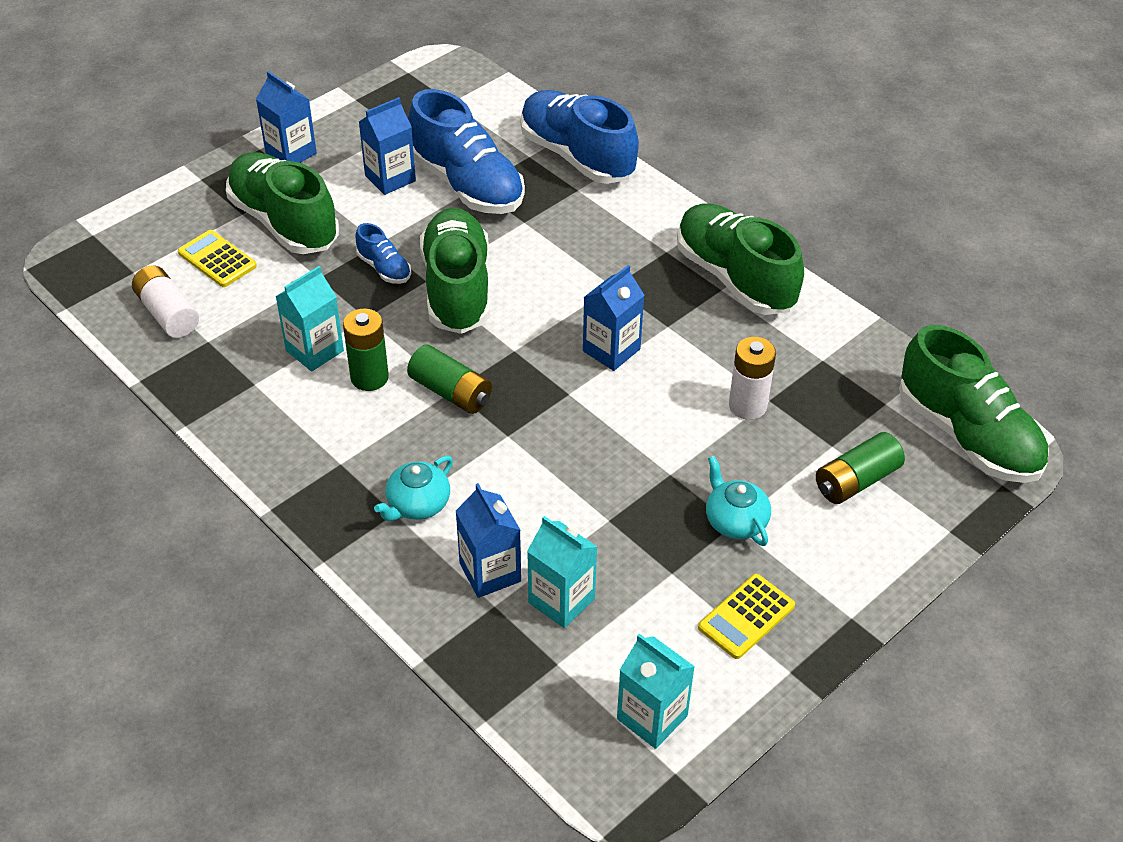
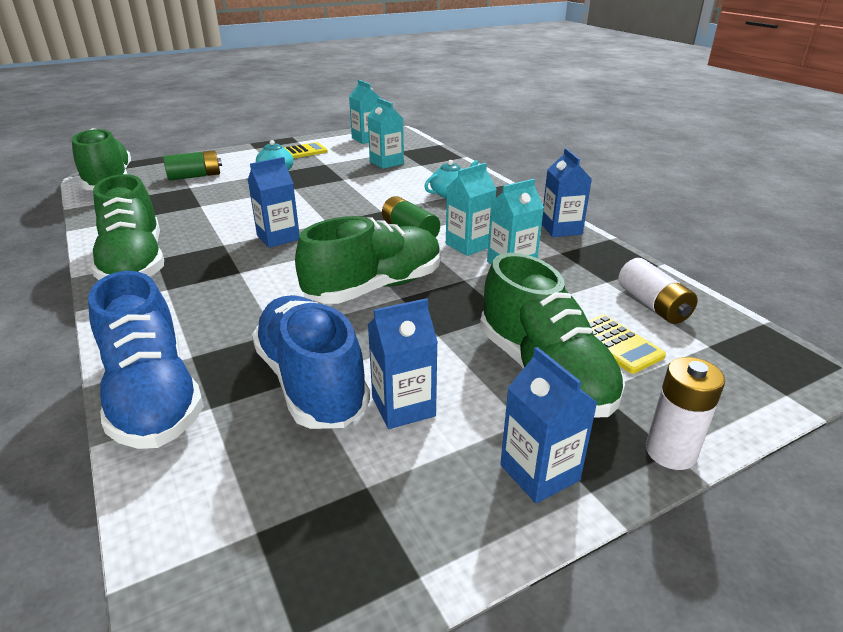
camera: 165 degrees left, 15 degrees down
(369, 377) = (468, 245): green battery -> turquoise carton
(384, 268) = (438, 312): blue shoe -> none
(457, 288) = (375, 288): green shoe -> green shoe turned 135 degrees counterclockwise
(490, 572) = (418, 172): blue carton -> blue carton (561, 229)
(747, 406) = (217, 205): white battery -> white battery (670, 452)

